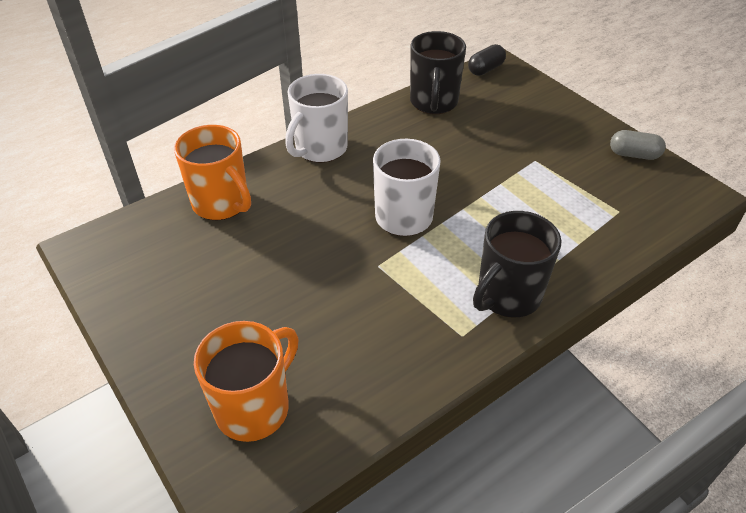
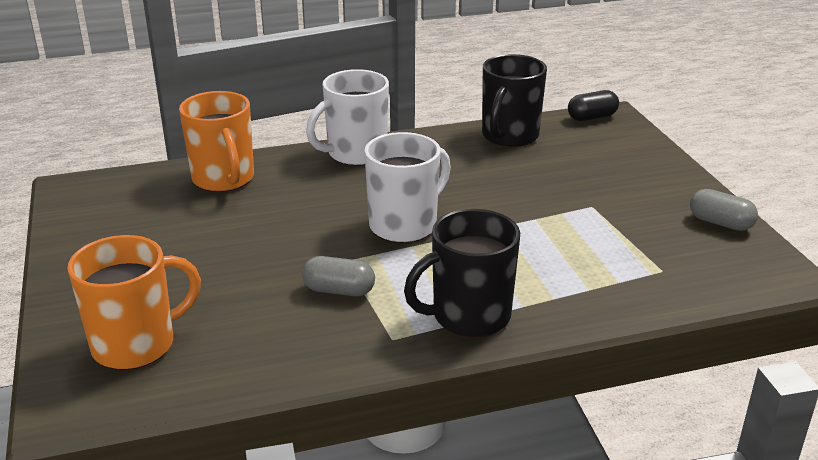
camera: 20 degrees right, 15 degrees down
(392, 298) = (339, 290): none -> grey capsule

